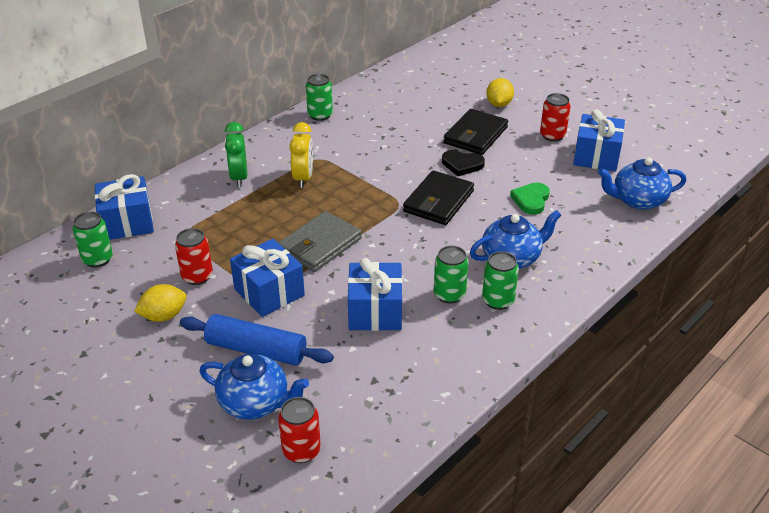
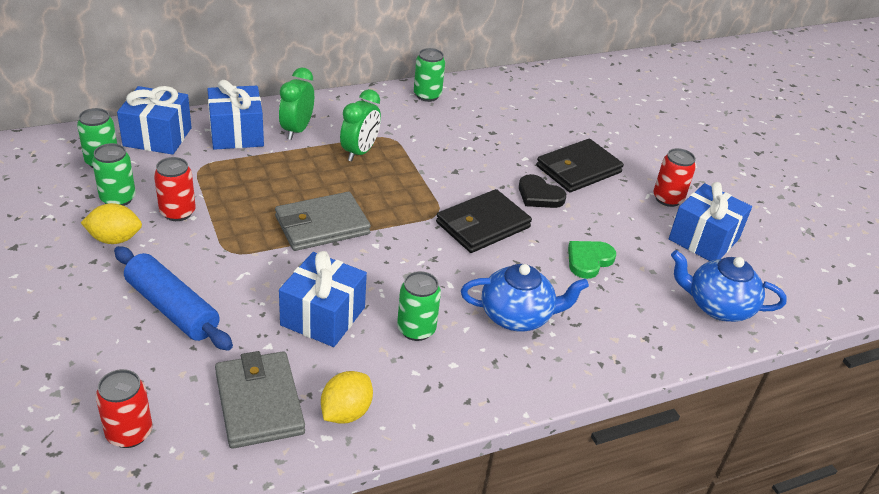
camera: 20 degrees right, 0 degrees up
(255, 403) = (126, 363): blue teapot -> none
(269, 292) = (233, 254): blue gift -> blue gift (236, 134)
(303, 178) = (360, 152): yellow clock -> green clock
(379, 390) = (259, 403): none -> grey wallet
(498, 300) = (465, 357): green can -> green can (118, 198)
(499, 104) = (630, 145): yellow lemon -> yellow lemon (346, 412)

